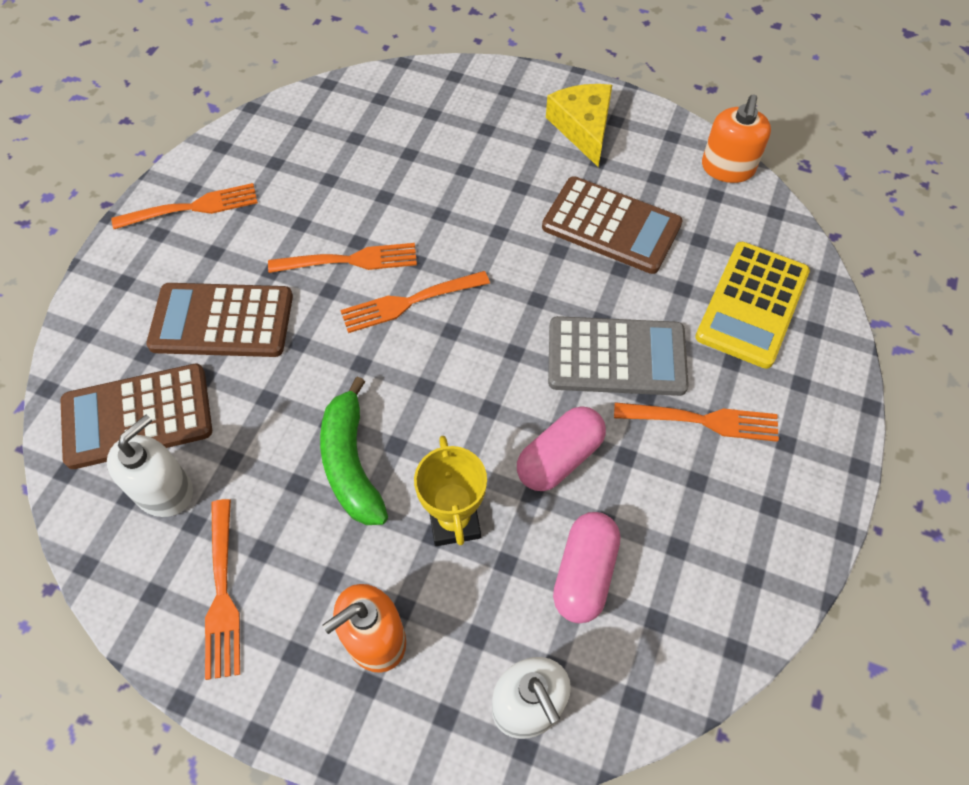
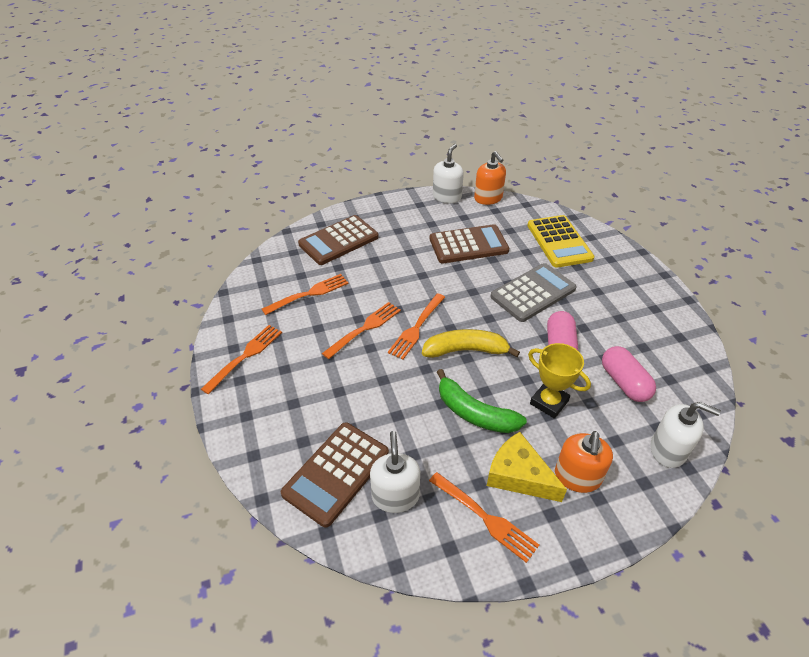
camera: 40 degrees left, 15 degrees down
(222, 321) = (329, 397): brown calculator -> brown calculator (339, 241)
(433, 375) = (465, 350): none -> yellow banana
(583, 128) = (409, 214): yellow cheese -> yellow cheese (519, 475)
(668, 130) = (447, 197): none -> white soap dispenser
(701, 421) = (594, 295): orange fork -> orange fork (308, 294)

